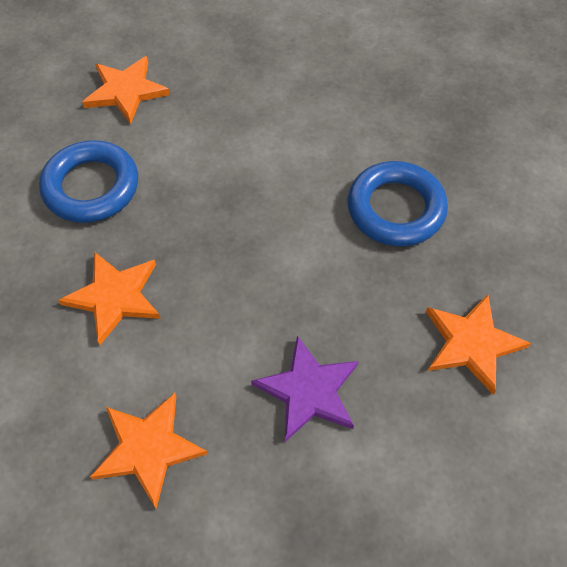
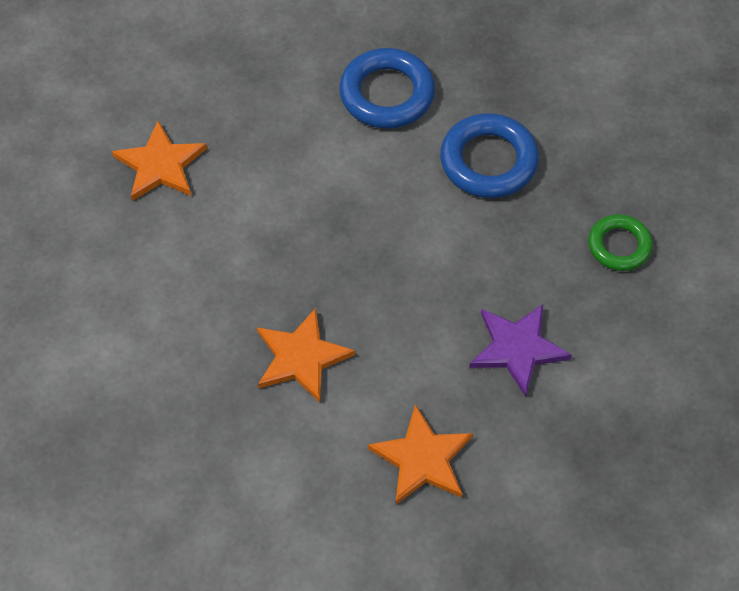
camera: 30 degrees left, 0 degrees up
(91, 187) = (202, 273): blue ring -> blue ring (387, 94)
(471, 343) = (619, 246): orange star -> green ring

